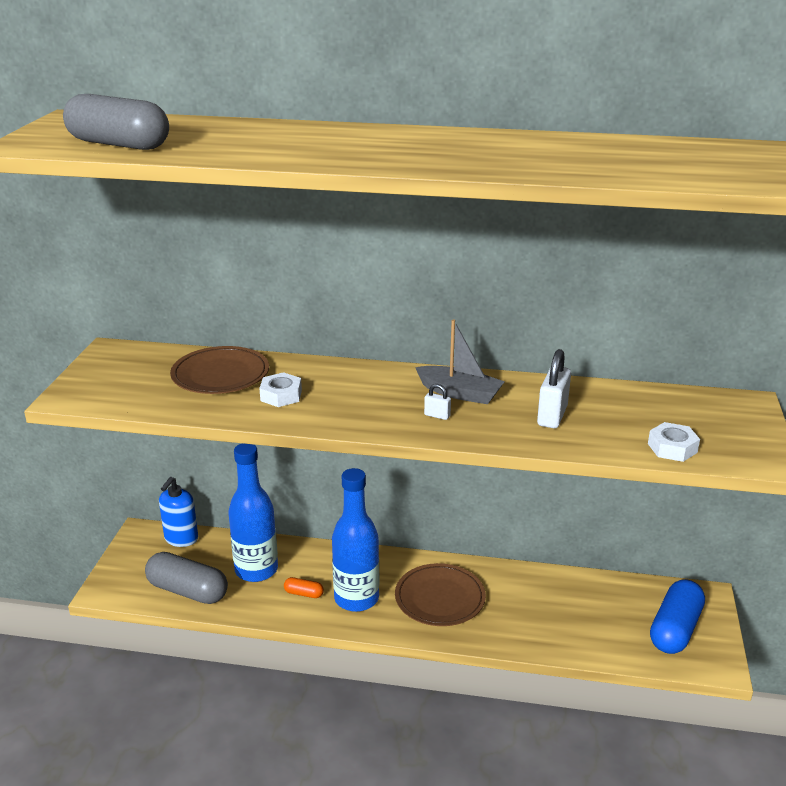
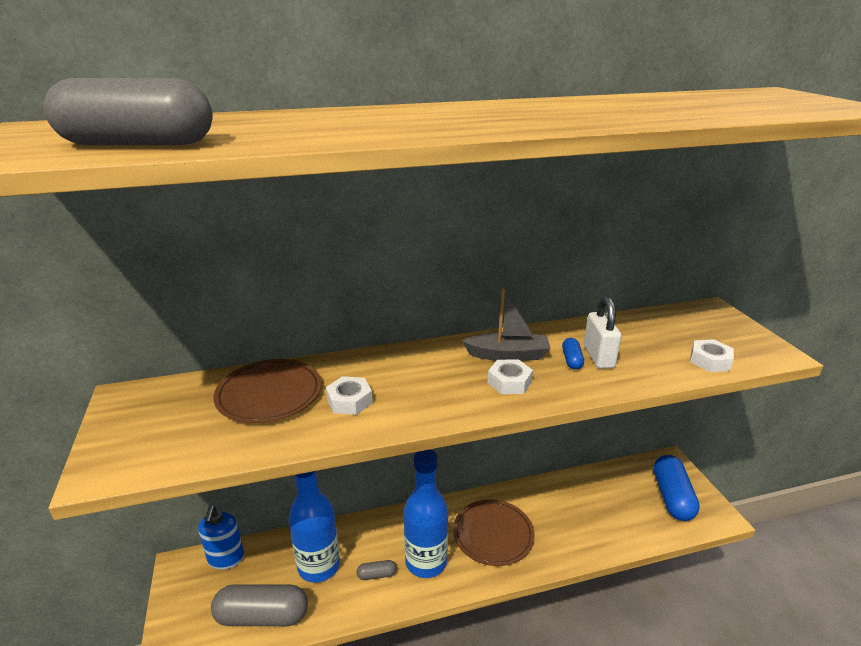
camera: 25 degrees left, 0 degrees up
(304, 593) = (377, 575): orange capsule -> grey capsule
(437, 415) = (509, 382): white padlock -> white nut
(520, 412) = (572, 360): none -> blue capsule

